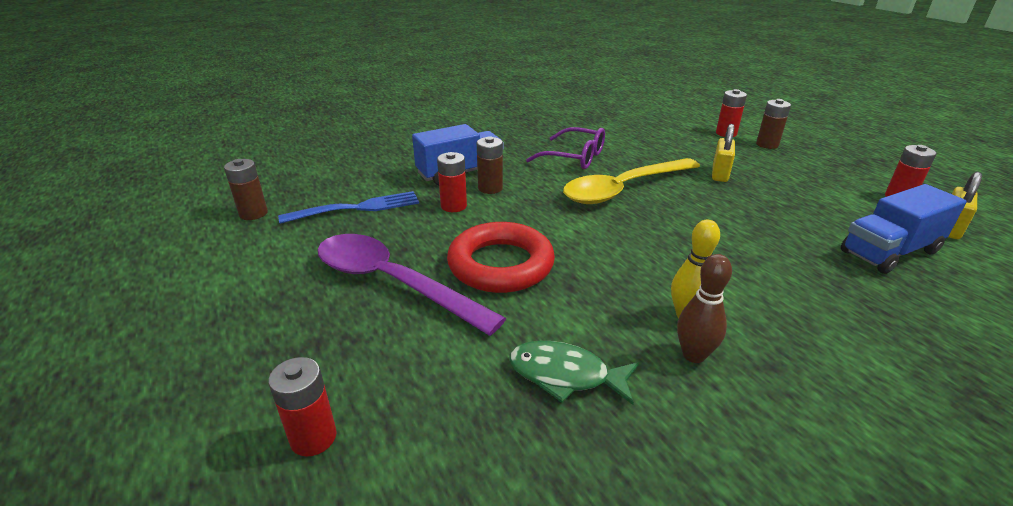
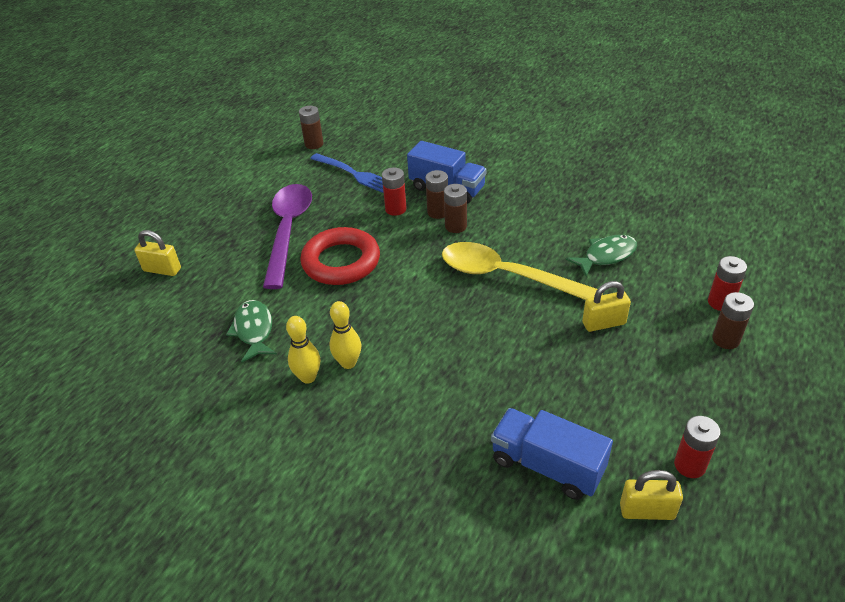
camera: 60 degrees right, 10 degrees up
(313, 437) = (162, 270): red battery -> yellow padlock
(523, 187) = (456, 226): none -> brown battery
(574, 157) = (539, 229): purple glasses -> none
(637, 147) = (606, 256): none -> green fish
(694, 355) = (308, 377): brown bowling pin -> yellow bowling pin

